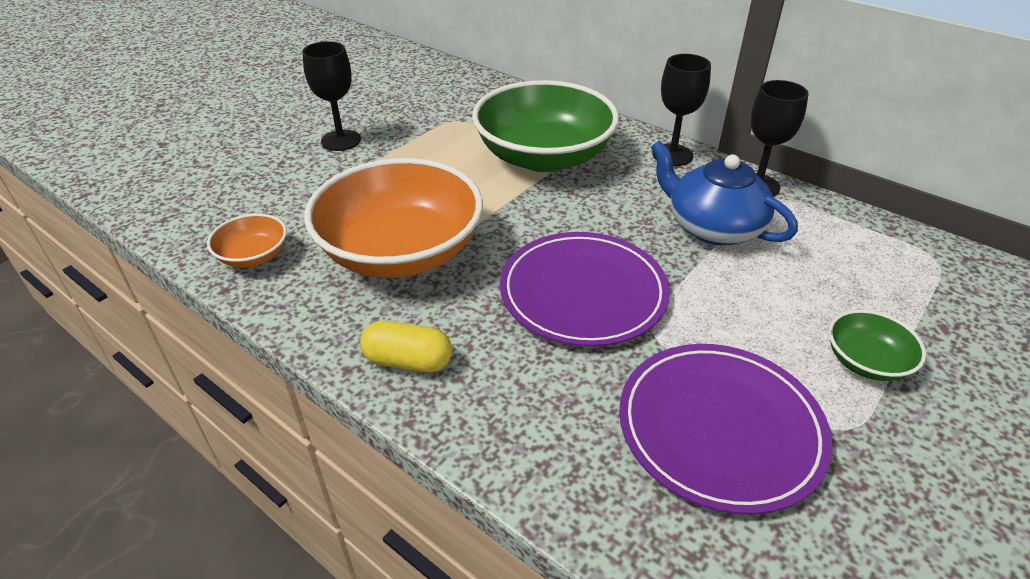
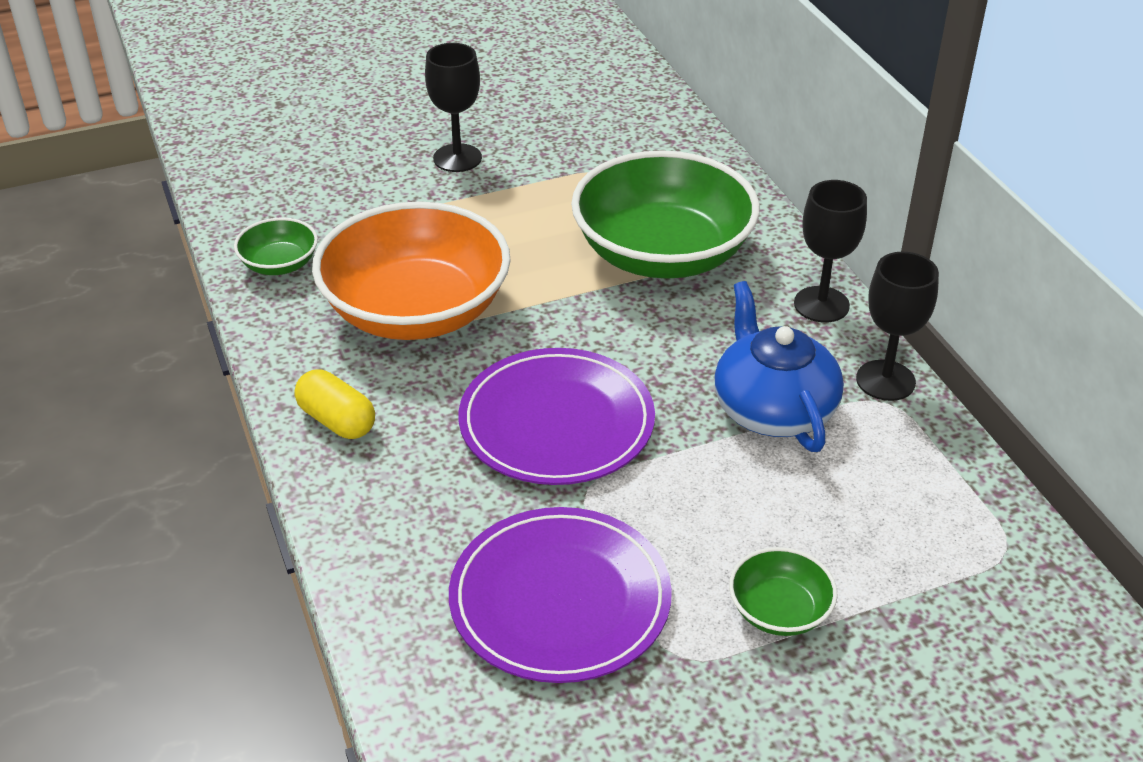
camera: 30 degrees right, 0 degrees up
(253, 256) = (279, 264): orange bowl -> green bowl

